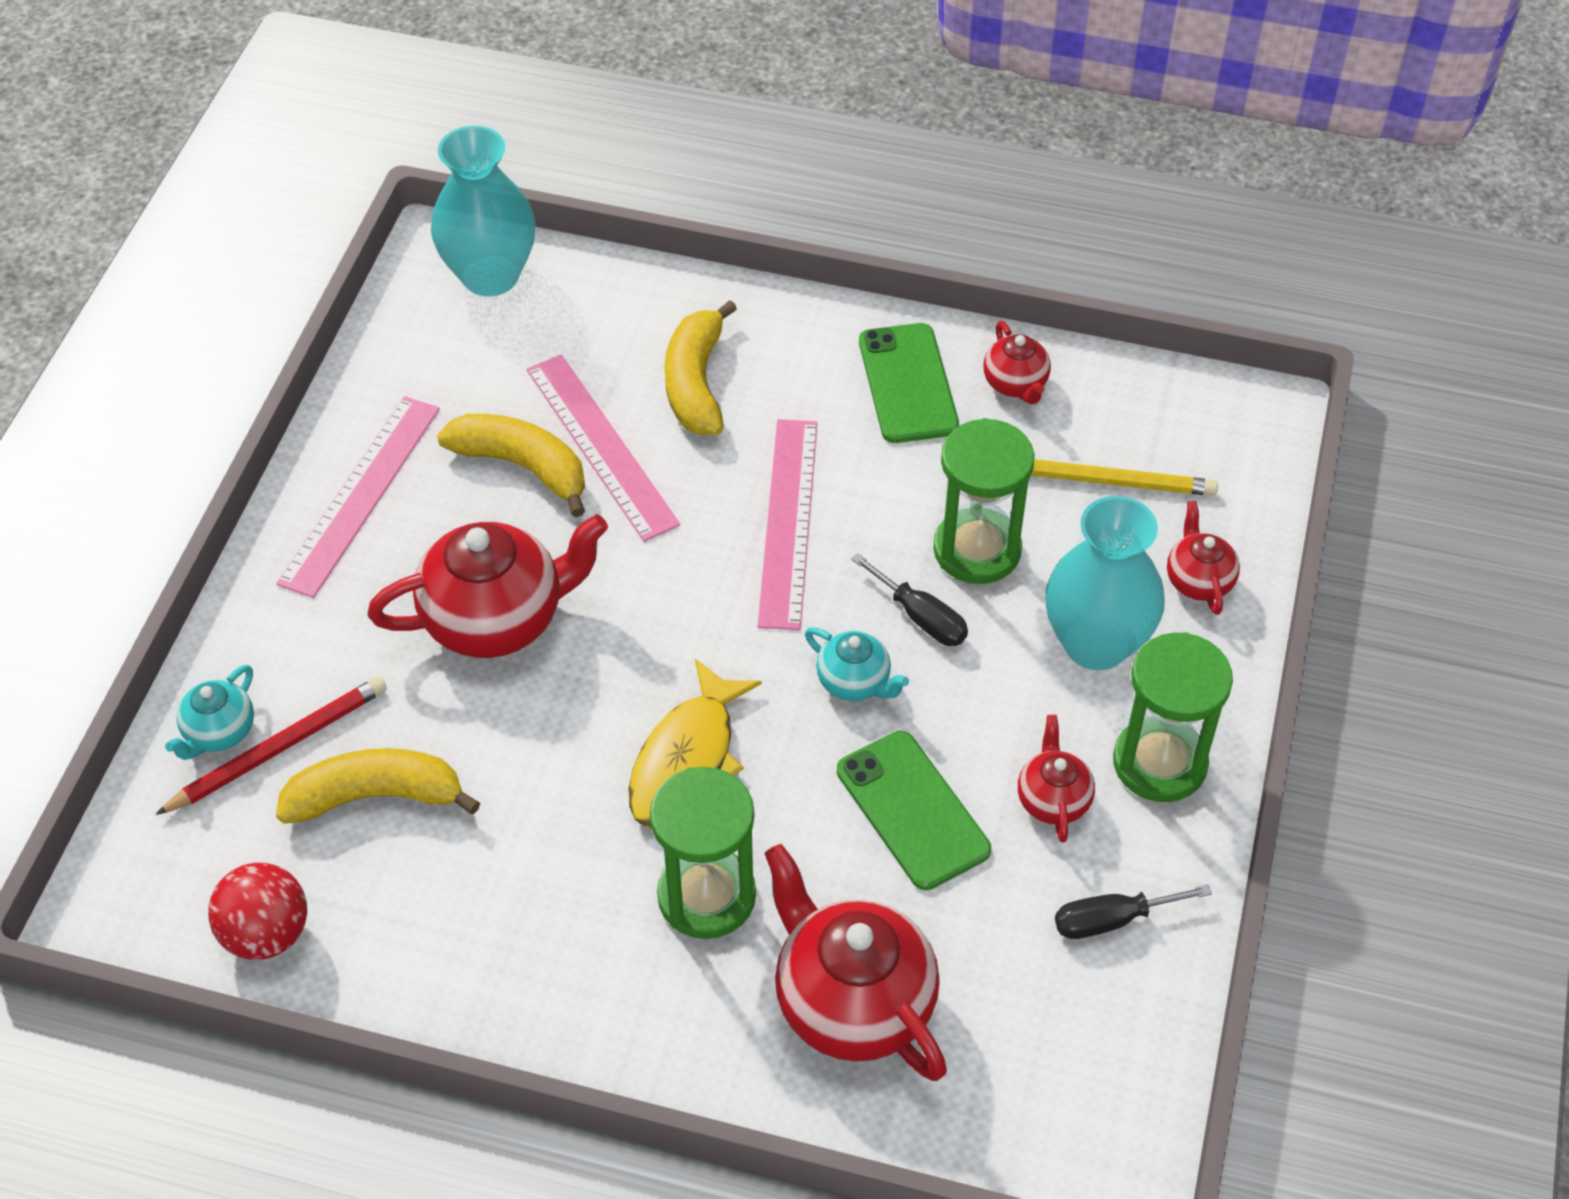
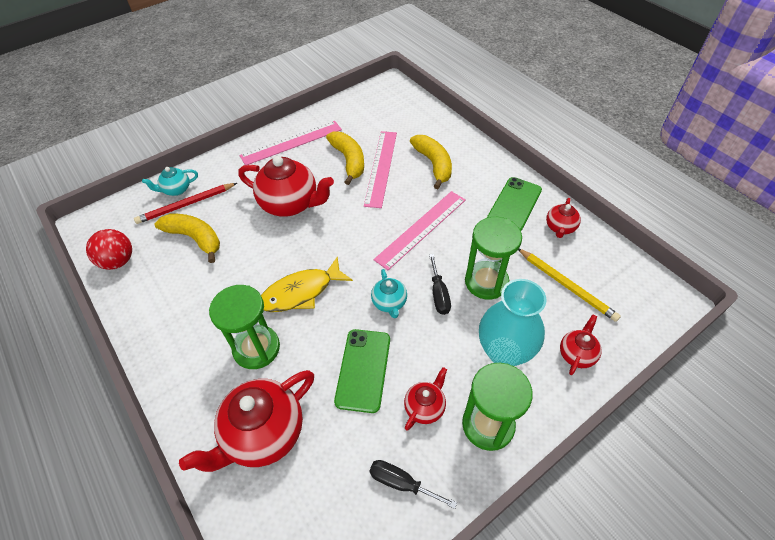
camera: 40 degrees right, 0 degrees up
(278, 748) = (186, 205): red pencil -> red pencil turned 150 degrees clockwise
(490, 276) = (398, 99): turquoise vase -> none
(696, 383) = (433, 164): yellow banana -> yellow banana turned 120 degrees clockwise
(852, 1002) = (263, 434): red teapot -> red teapot turned 135 degrees counterclockwise

